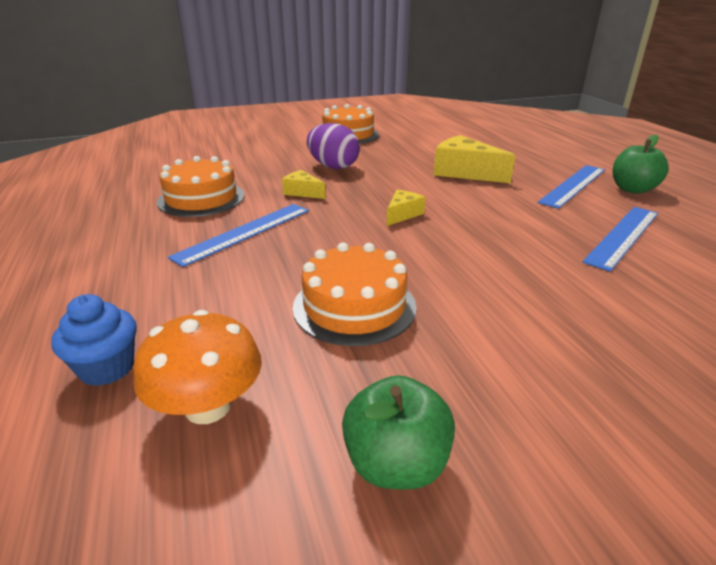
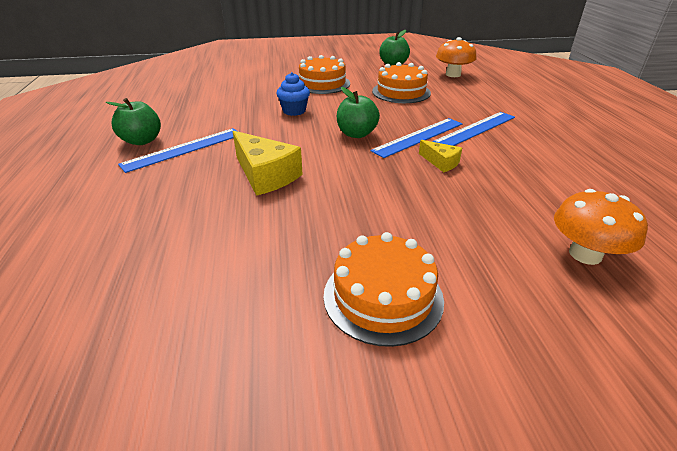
camera: 170 degrees left, 5 degrees up
(107, 368) = (498, 83): blue cupcake -> blue cupcake (294, 111)
(201, 198) = (536, 163): orange cake -> orange cake (322, 83)
(223, 152) = (585, 254): none -> orange mushroom
(333, 167) = (411, 199): purple egg -> none
(402, 214) = (356, 134): yellow cheese -> green apple
(623, 236) = (223, 109): blue ruler -> blue ruler (418, 137)

